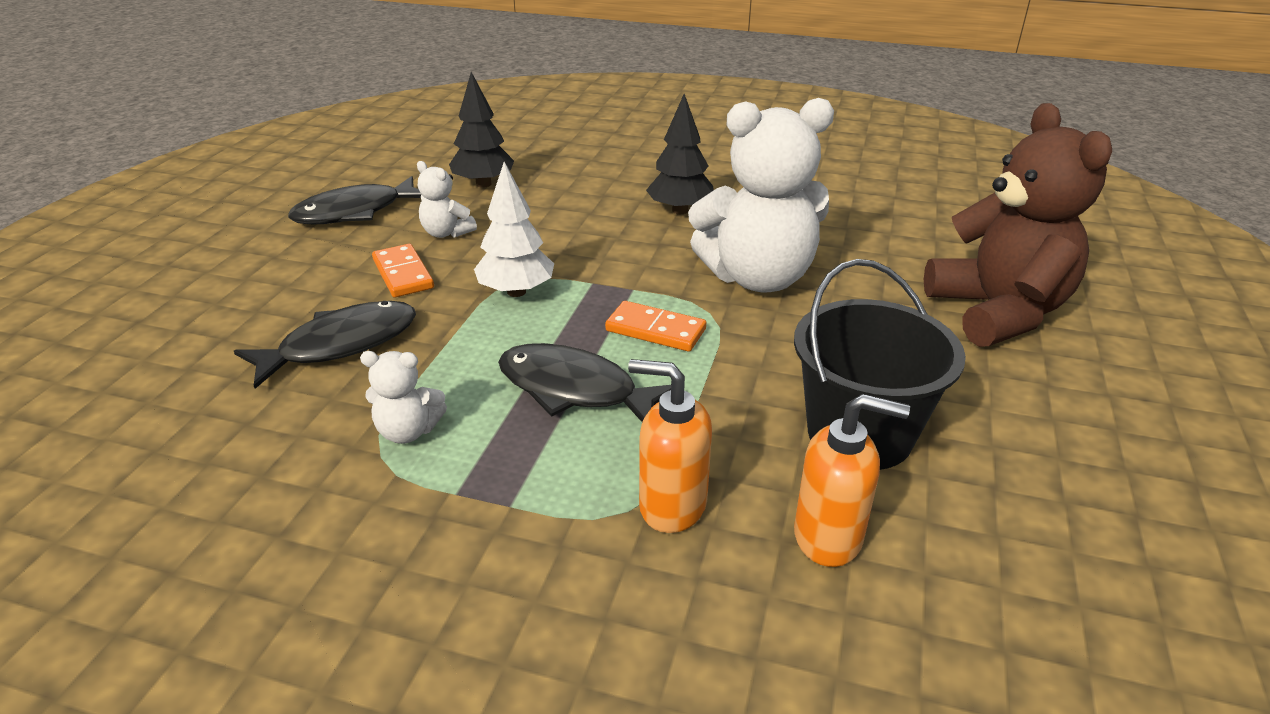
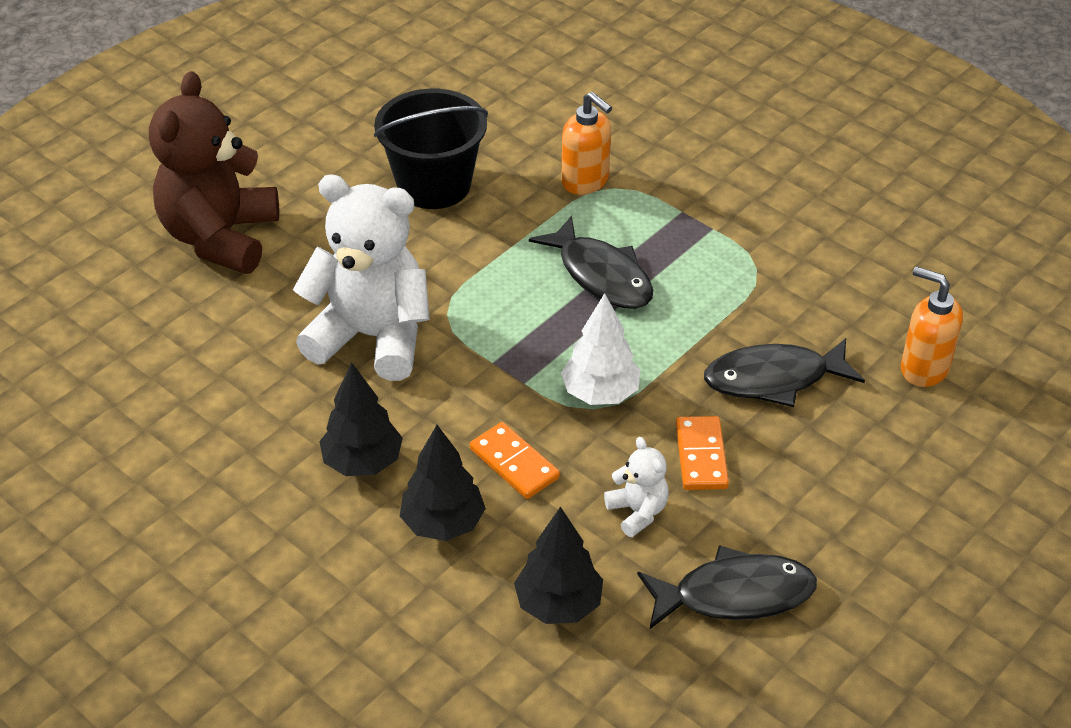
camera: 155 degrees left, 10 degrees up
(408, 431) = (734, 280): white teddy bear -> none
(592, 197) = (443, 523): none -> black tree
(655, 330) = (505, 309): orange domino -> orange domino (514, 463)
(829, 537) = (510, 140): orange soap dispenser -> orange soap dispenser (923, 368)

